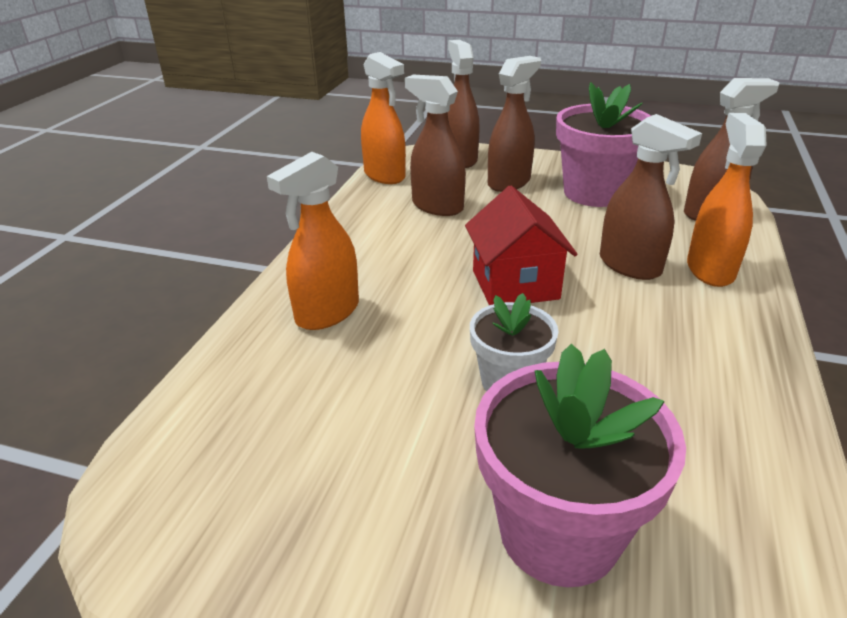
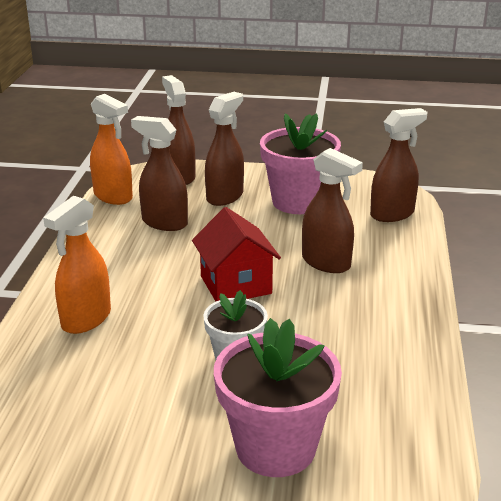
camera: 10 degrees left, 5 degrees down
(710, 270) = (388, 261): orange spray bottle -> none

